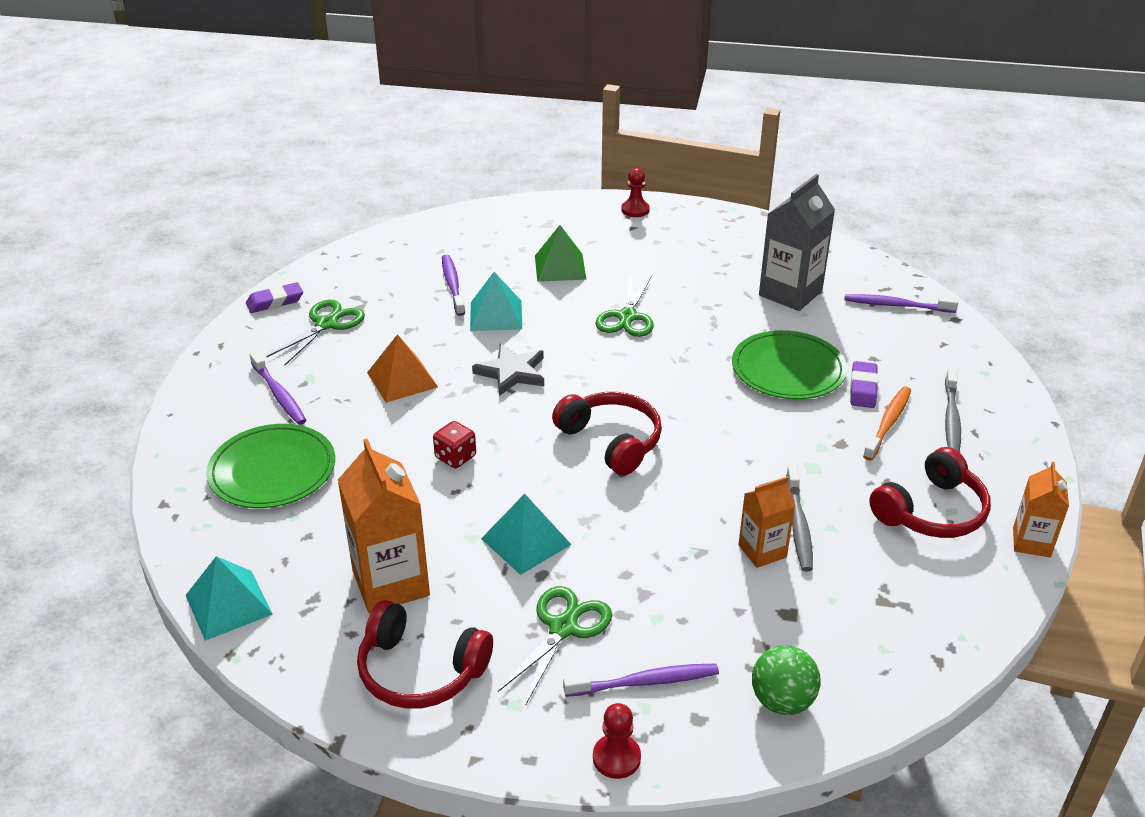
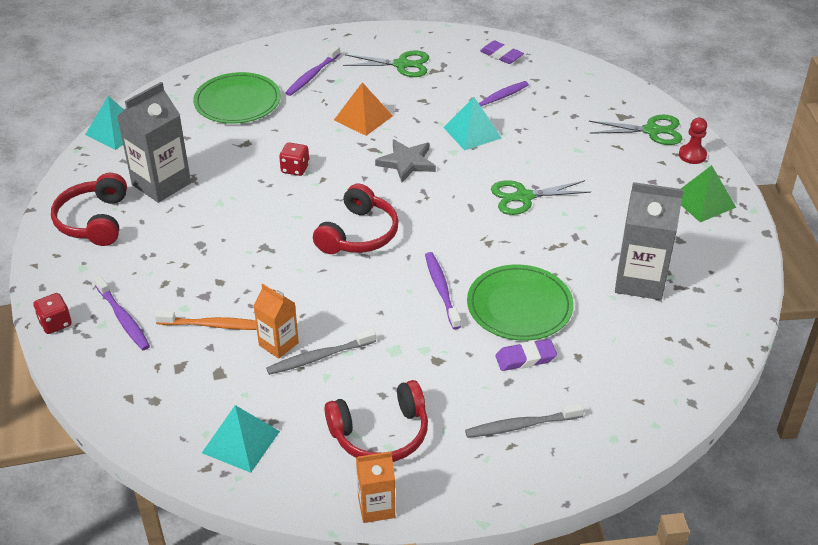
camera: 65 degrees right, 5 degrees up
(275, 302) = (410, 35): purple eraser -> purple eraser (501, 55)
(391, 583) = (161, 184): orange carton -> grey carton
(526, 541) = (228, 226): turquoise pyramid -> turquoise pyramid (241, 441)
(560, 267) = (564, 142): green pyramid -> green pyramid (703, 201)
(563, 627) = (156, 268): green scissors -> green scissors (652, 131)
(616, 758) = (55, 323): red pawn -> red dice
(782, 701) = (132, 389): green ball -> none
(888, 423) = (485, 384): orange toothbrush -> orange toothbrush (214, 325)
(896, 305) = (680, 355): purple toothbrush -> purple toothbrush (441, 290)
(931, 511) = (380, 433): red headphones -> red headphones turned 45 degrees counterclockwise

